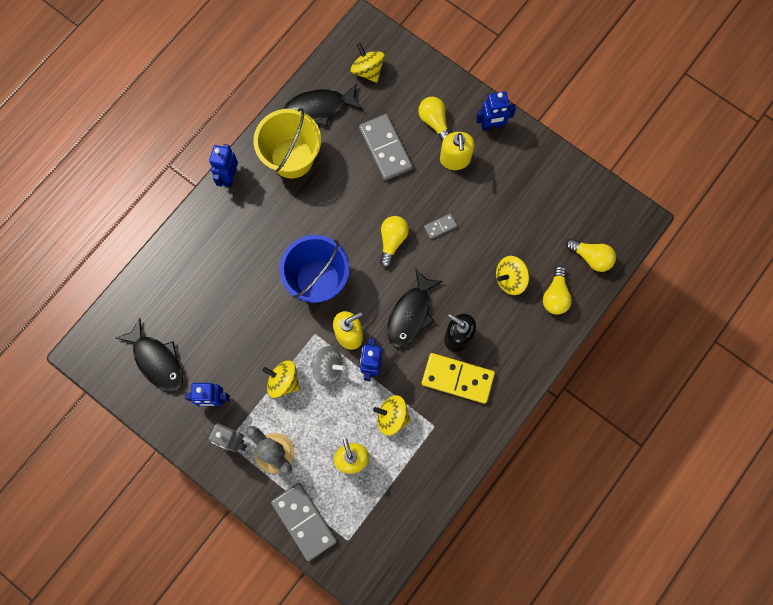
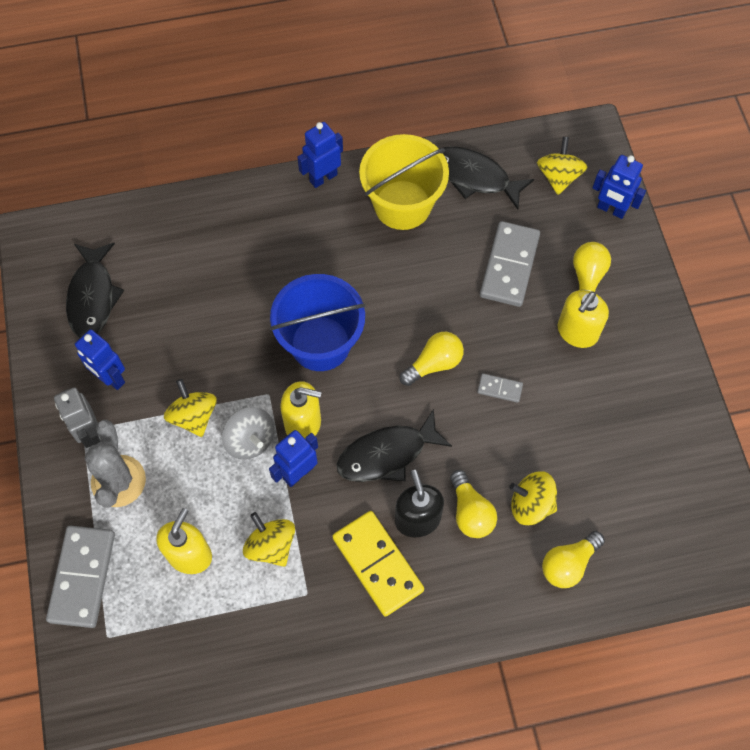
camera: 40 degrees right, 10 degrees down
(491, 125) = (649, 327): blue robot -> blue robot (611, 210)
(591, 257) = (648, 555): yellow light bulb -> yellow light bulb (470, 512)

